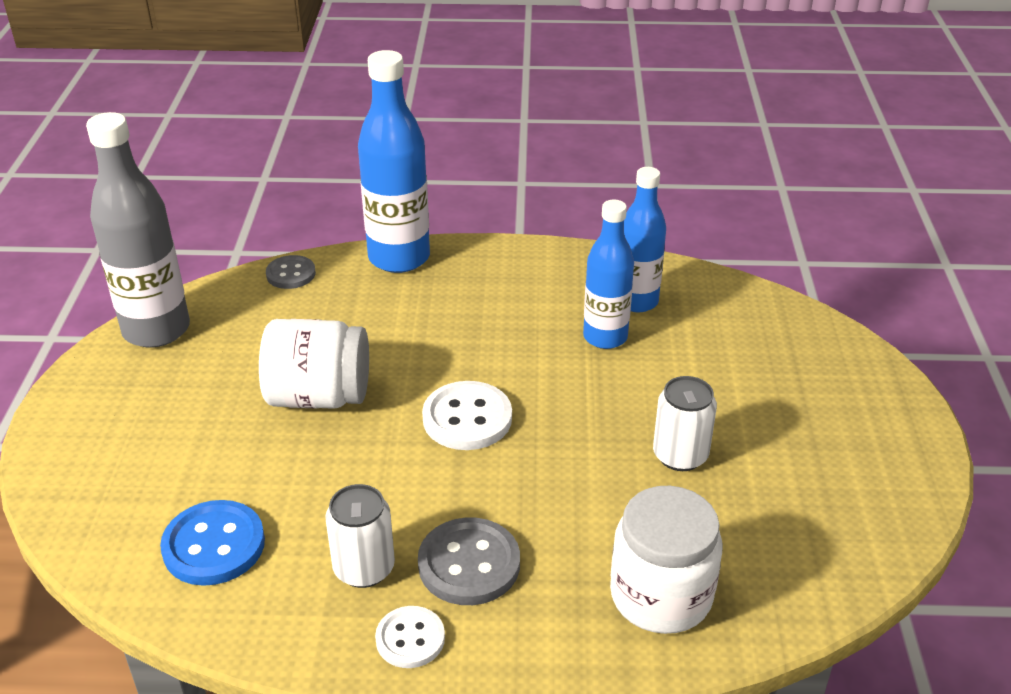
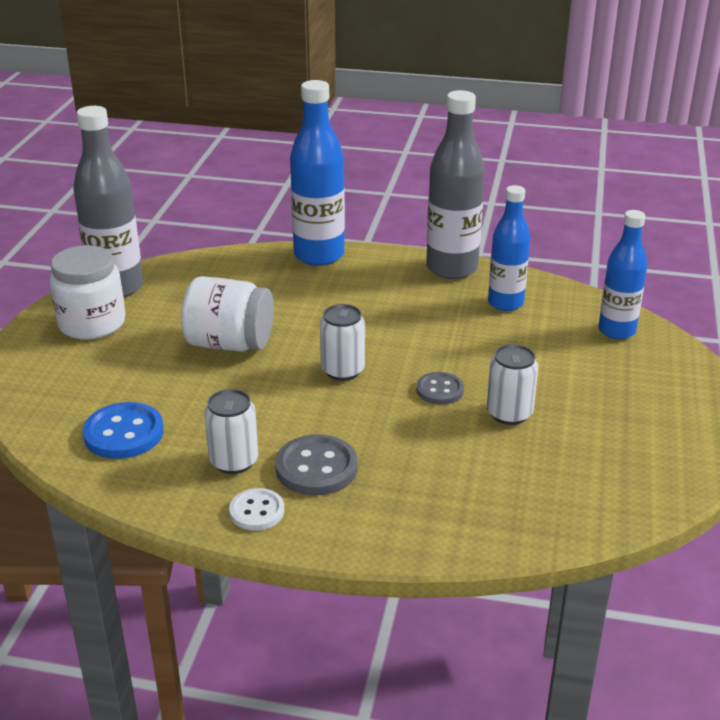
camera: 10 degrees right, 5 degrees down
(291, 274) = (230, 259): grey button -> grey button (439, 390)
(467, 418) = (342, 370): white button -> white can
(562, 260) = (452, 268): none -> grey bottle
(605, 337) = (471, 325): blue bottle -> blue bottle (616, 331)
(661, 595) = (464, 506): white jar -> white jar (92, 323)

